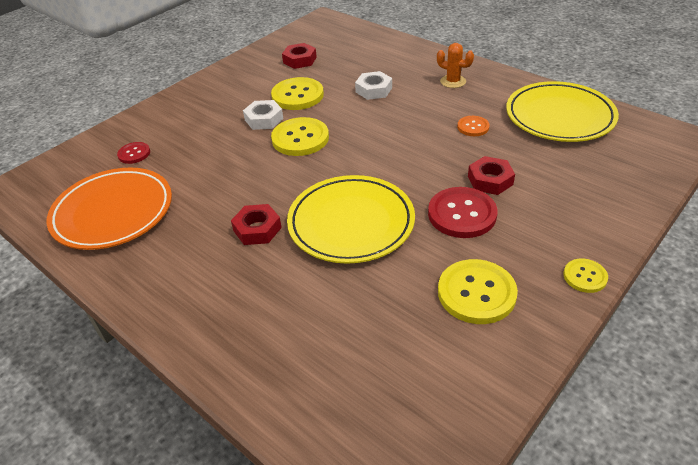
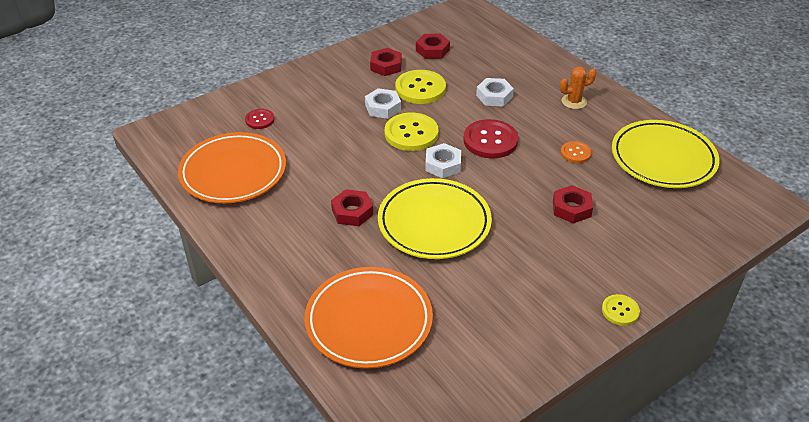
camera: 10 degrees right, 0 degrees up
(257, 81) = (386, 66): none -> red nut
(308, 350) = (369, 321): none -> orange plate
(342, 162) = (443, 165): none -> white nut
(453, 81) = (574, 102): orange cactus -> orange cactus turned 60 degrees counterclockwise
(462, 214) = (534, 234): red button -> red button (490, 140)
(476, 293) = (521, 305): yellow button -> none

